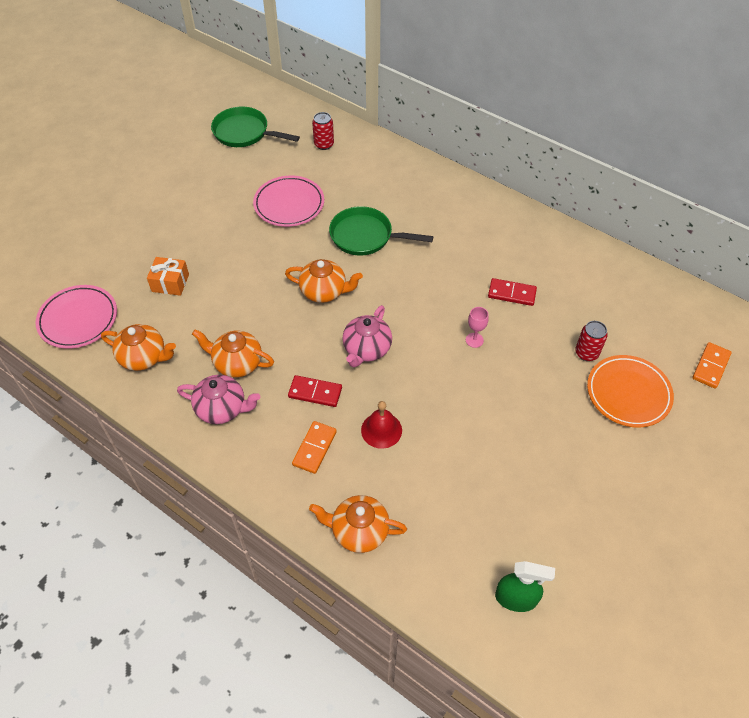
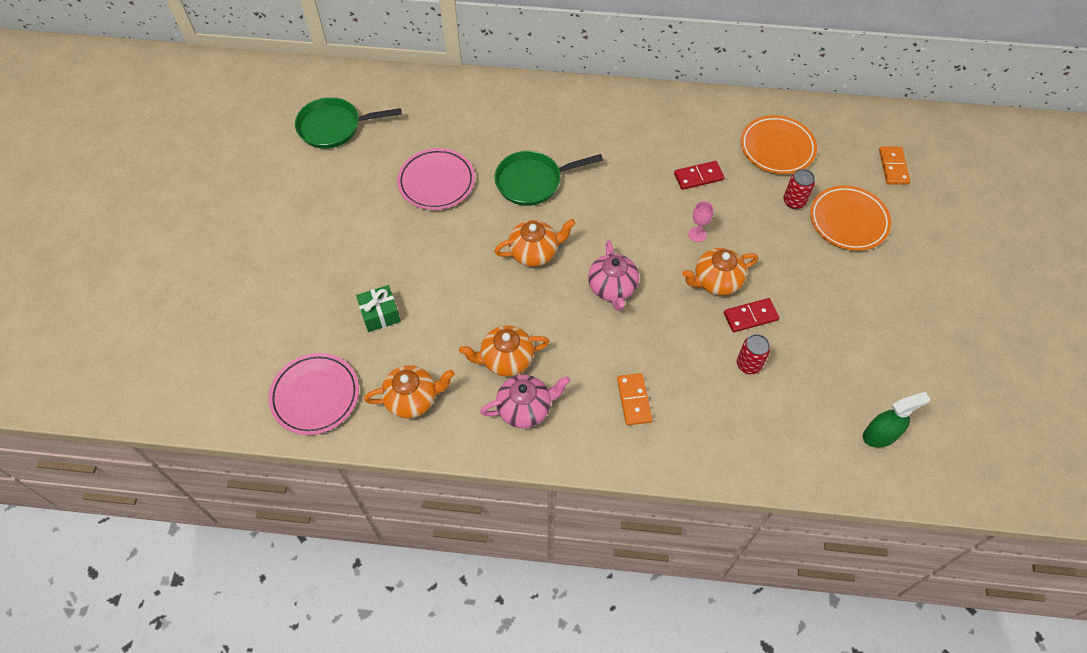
camera: 30 degrees left, 5 degrees up
(170, 283) = (380, 314): orange gift -> green gift
(315, 392) = (597, 350): red domino -> red domino (750, 316)
(324, 144) = (424, 106): red can -> red can (748, 364)
(359, 531) = (723, 450): orange teapot -> orange teapot (716, 281)
(381, 430) = (678, 354): red bell -> none
(604, 301) = (777, 148): none -> orange plate

